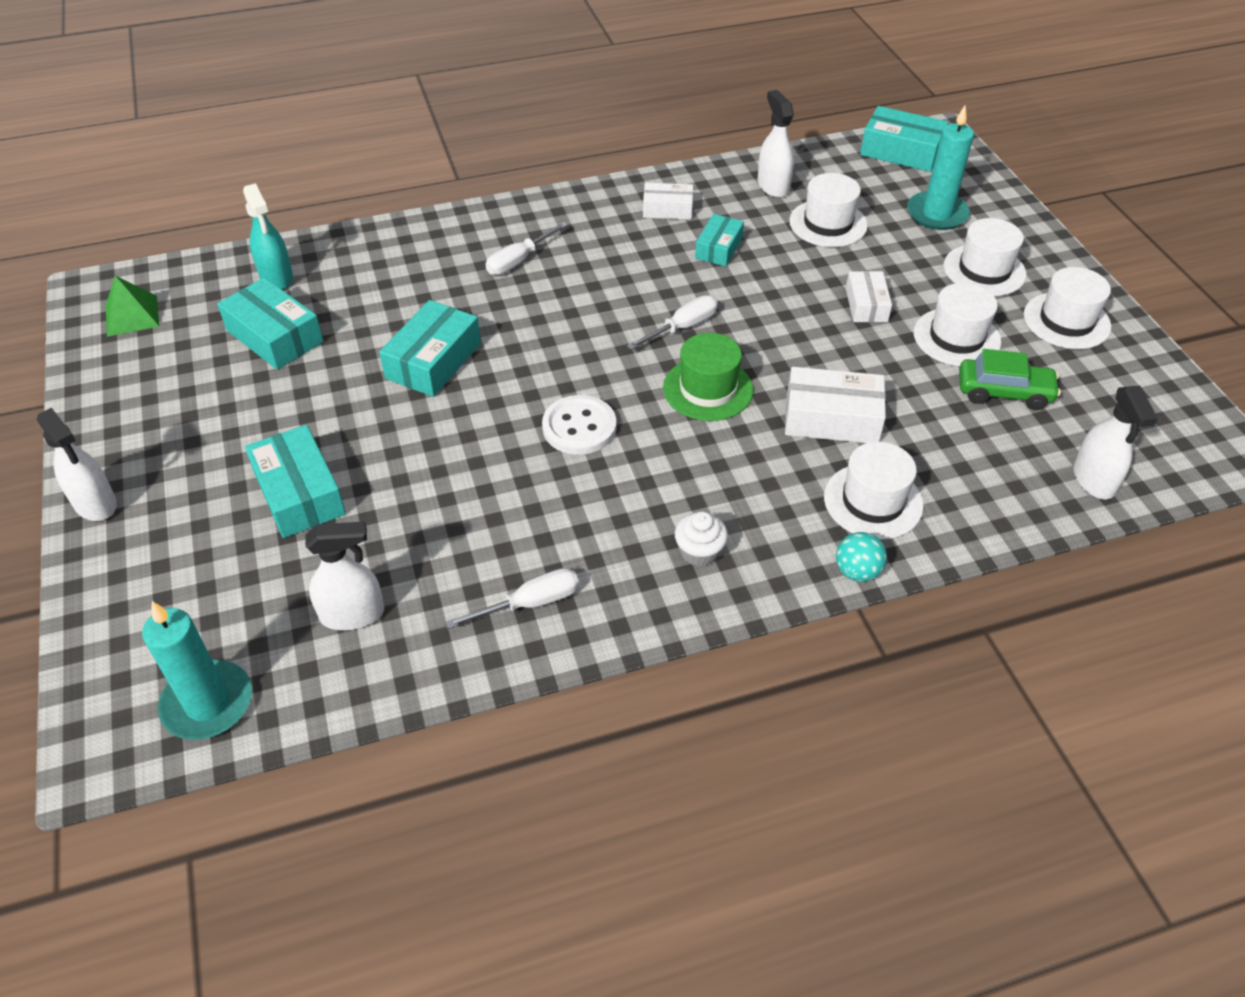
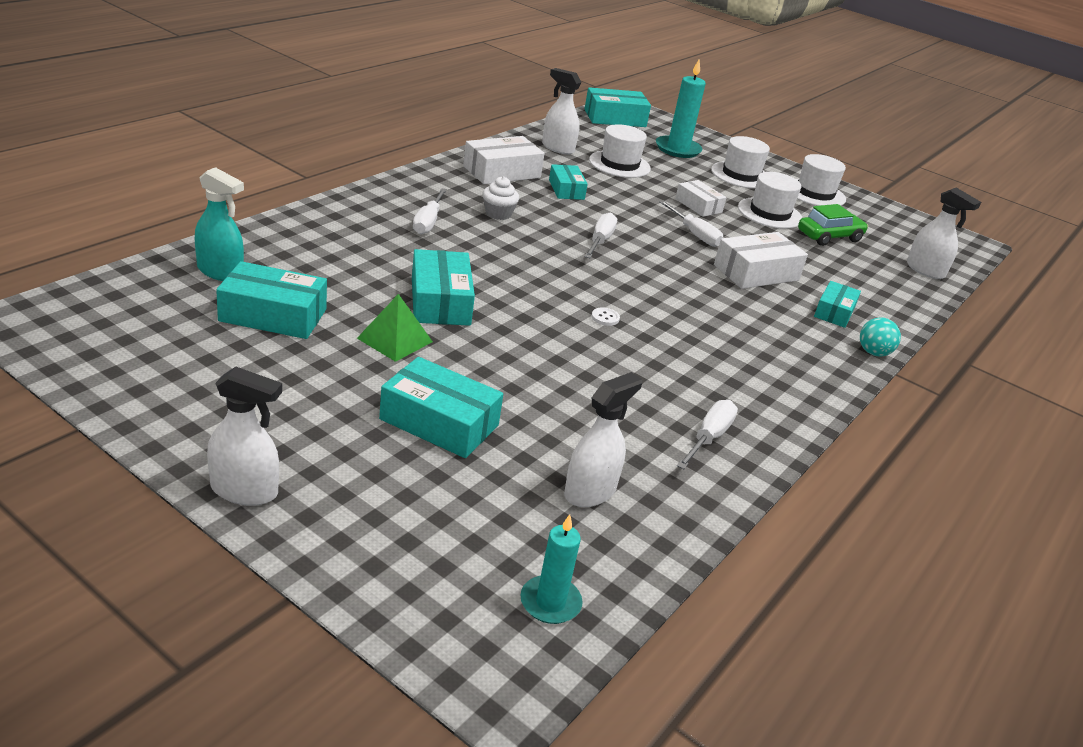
camera: 40 degrees left, 15 degrees down
(132, 315) = (96, 331): green pyramid -> green pyramid (394, 340)
(207, 703) = (550, 602): turquoise candle -> turquoise candle, size x0.64
(579, 427) = (605, 318): white button -> white button, size x0.43
(667, 209) = (502, 172): white box -> white box, size x1.58
(699, 552) = (775, 370): white cupcake -> white cupcake (498, 214)
(708, 389) = (662, 274): green hat -> none
(812, 345) = (694, 234): none -> white screwdriver
(873, 501) = (834, 312): white hat -> turquoise box

